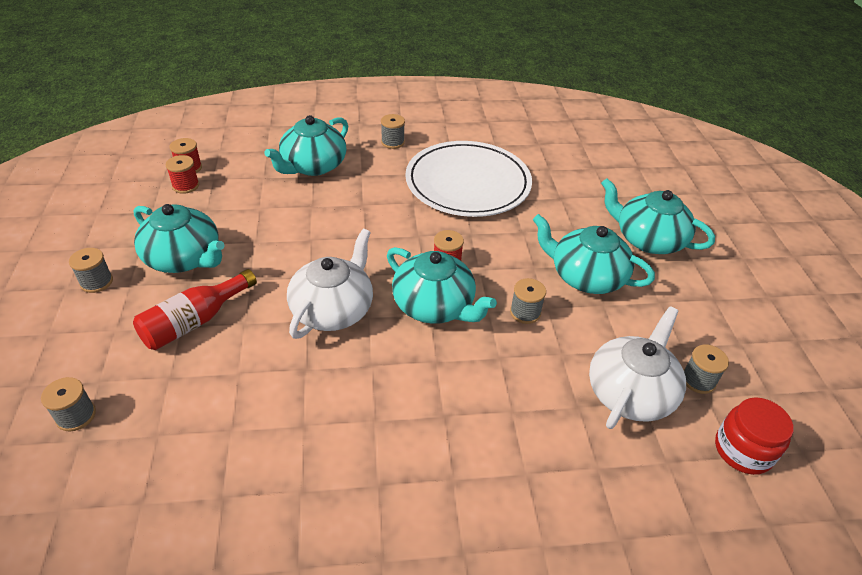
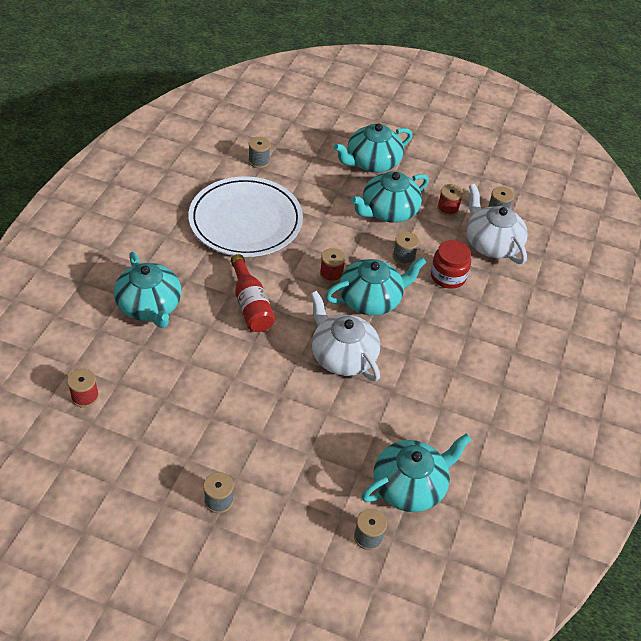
camera: 65 degrees left, 5 degrees up
(184, 258) = (224, 431): turquoise teapot -> turquoise teapot (410, 486)
(186, 186) = (114, 406): red spool -> red spool (448, 209)
(195, 321) = (308, 442): red bottle -> red bottle (251, 304)
(392, 142) = (153, 240): grey spool -> grey spool (259, 161)
(743, 450) = (550, 222): red jar -> red jar (448, 276)

